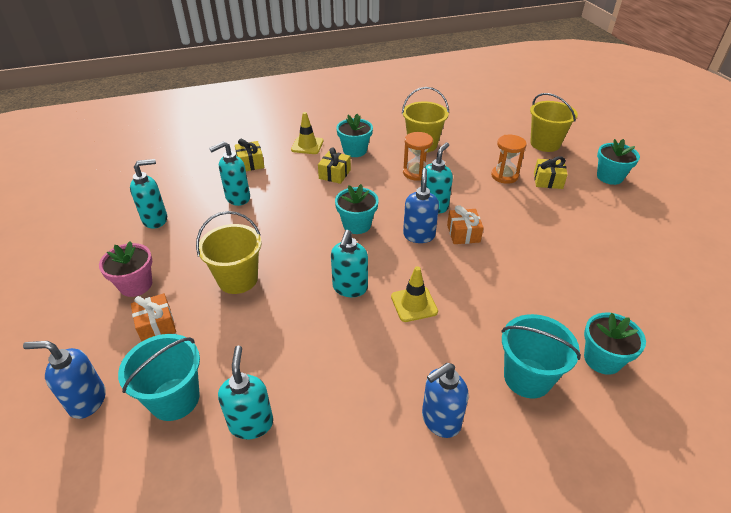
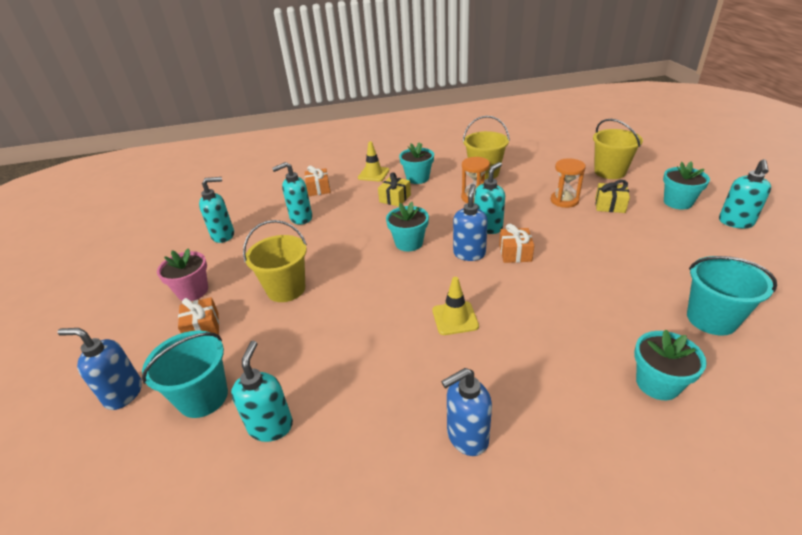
camera: 10 degrees right, 5 degrees down
(250, 163) = (318, 189): yellow gift -> orange gift
(350, 288) = (392, 301): turquoise soap dispenser -> turquoise soap dispenser (735, 222)
(527, 378) = (569, 398): turquoise bucket -> turquoise bucket (711, 319)

